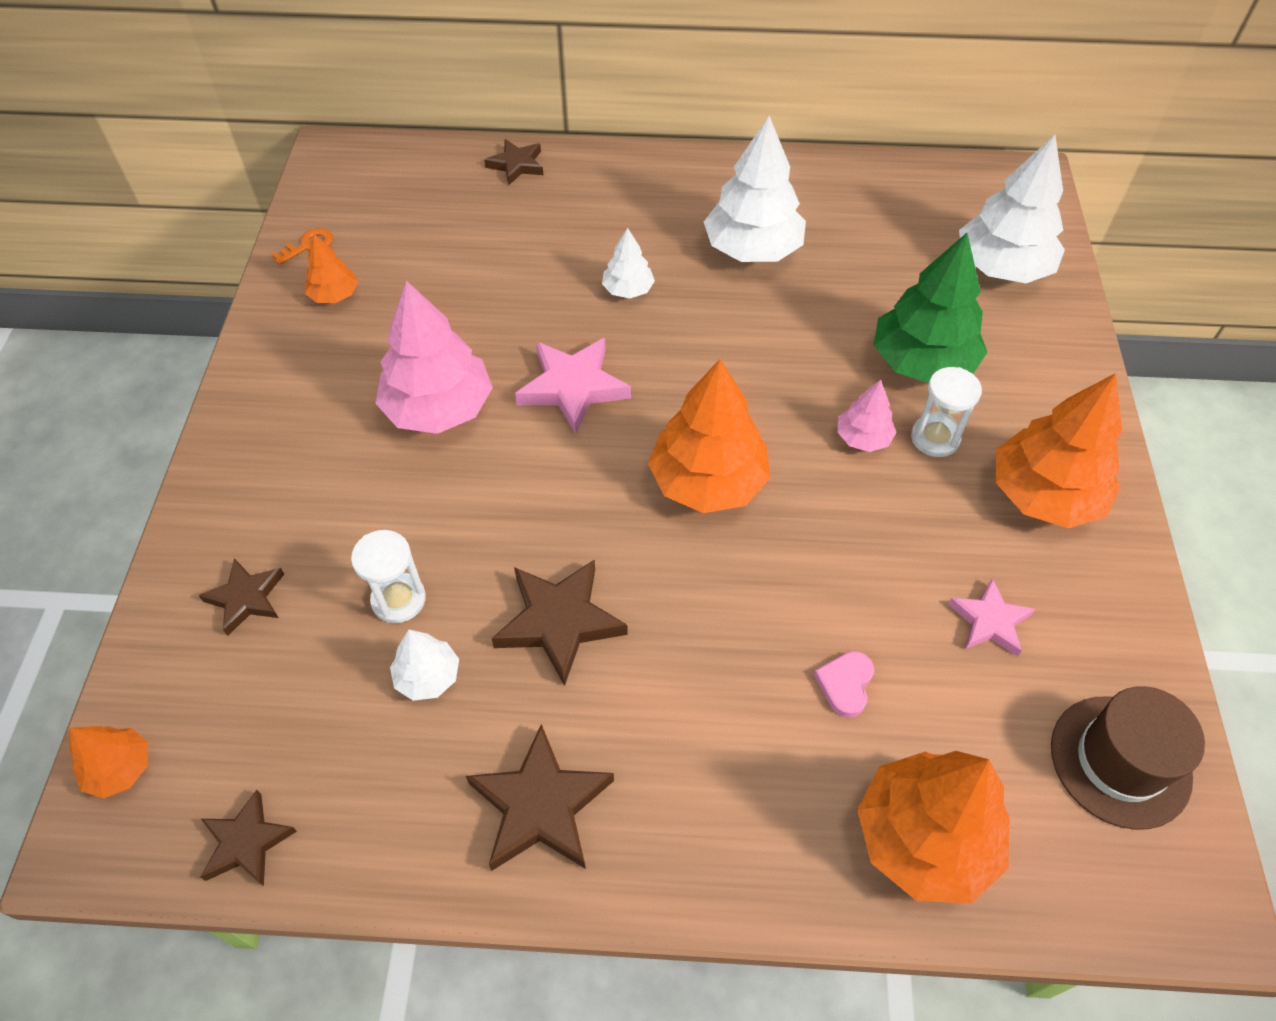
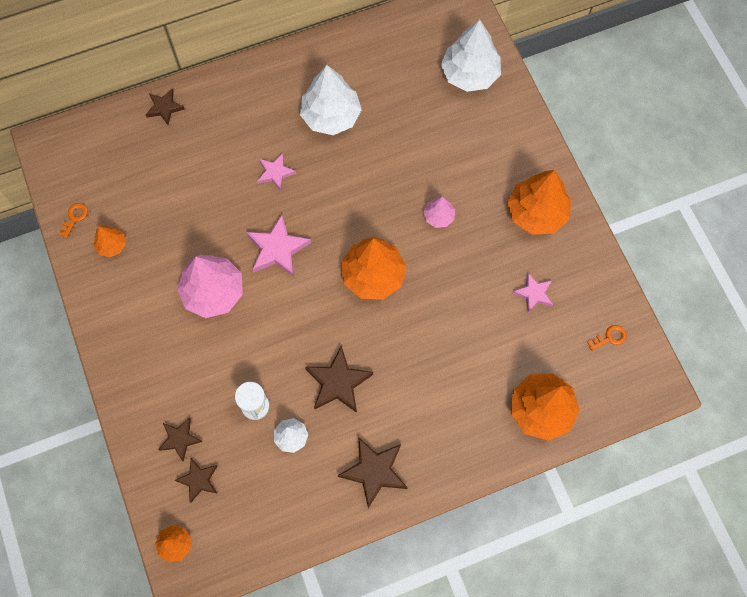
camera: 25 degrees left, 15 degrees up
(246, 842) = (255, 547): brown star -> brown star (198, 480)
(628, 290) = (275, 173): white tree -> pink star
(845, 684) = (481, 354): pink heart -> none
(922, 362) = (450, 156): green tree -> none
(935, 438) = (473, 201): white hourglass -> none
(1120, 761) = (610, 337): brown hat -> orange key

